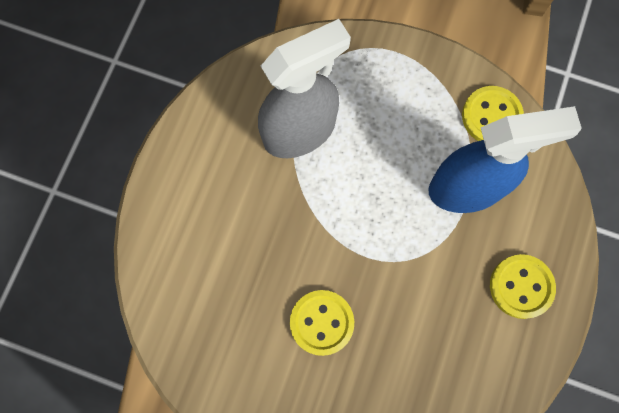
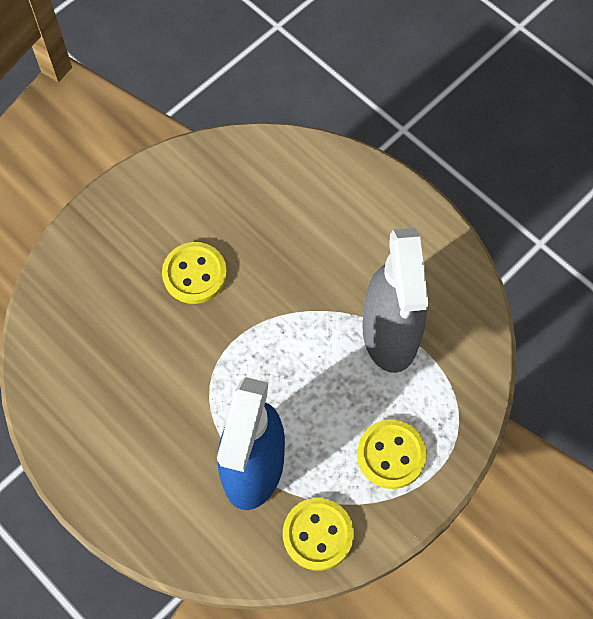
camera: 115 degrees right, 10 degrees down
(521, 286) = (130, 469): yellow button -> yellow button (391, 455)

